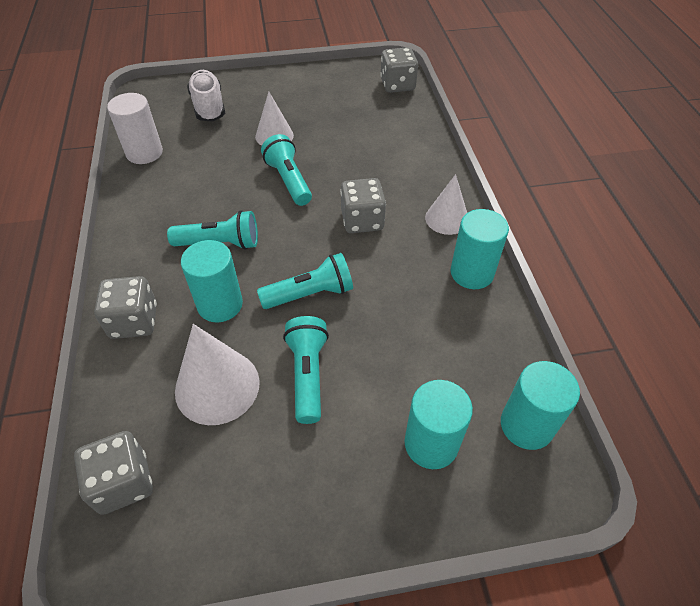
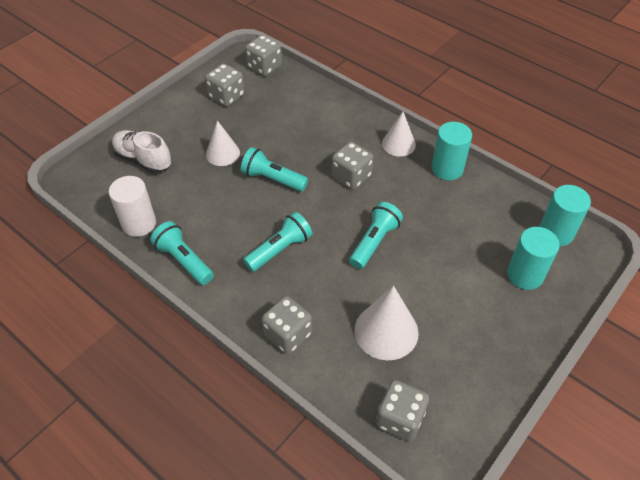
camera: 40 degrees left, 0 degrees up
(220, 304) = (328, 286): turquoise cylinder -> none
(307, 375) = (427, 287): turquoise flashlight -> turquoise flashlight (184, 260)
(334, 92) = (226, 96): none -> grey dice

